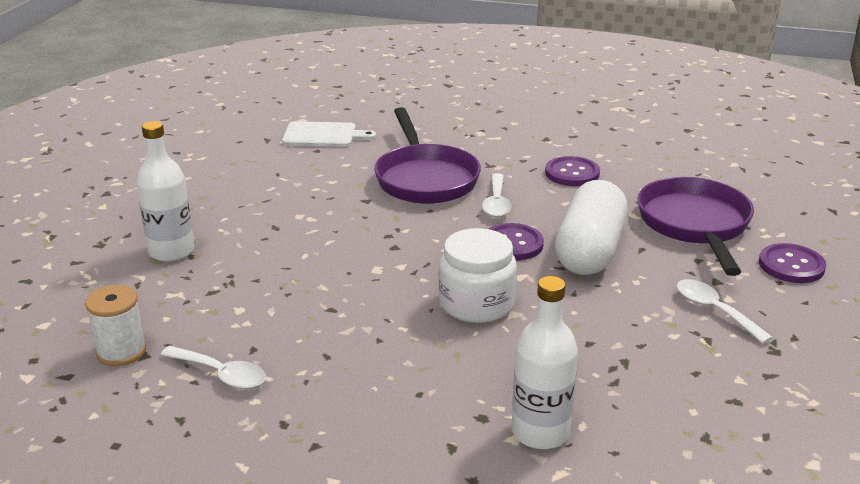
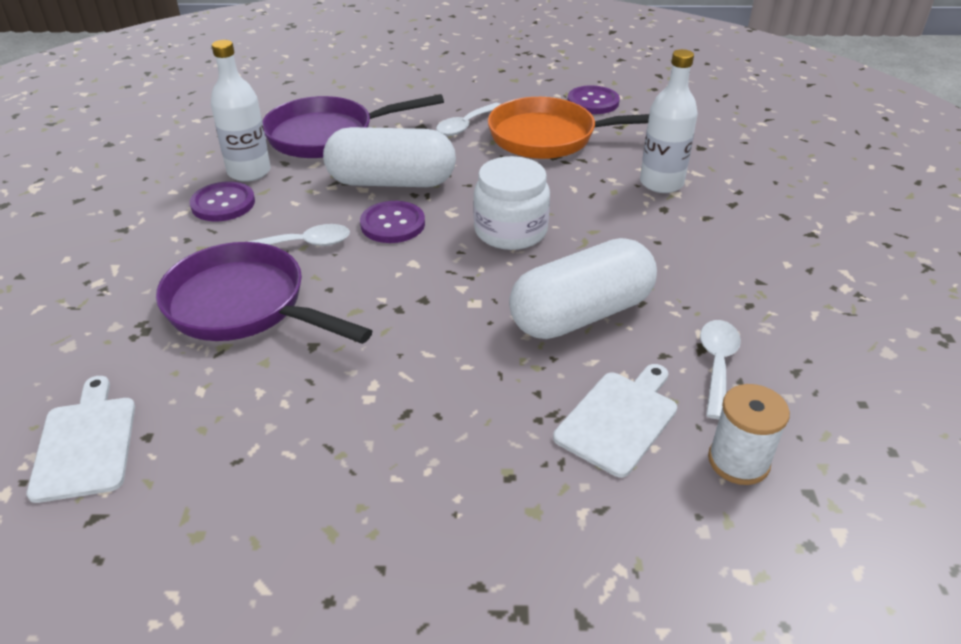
camera: 105 degrees left, 10 degrees up
(171, 251) = (507, 504): white bottle -> white bottle (249, 172)
(203, 308) = (619, 419): none -> white cutting board
(330, 318) = (581, 314): none -> white capsule
(425, 178) = (244, 306): purple pan -> purple pan turned 120 degrees counterclockwise
(676, 368) = (550, 137): none -> orange pan
(791, 265) = (385, 98): purple button -> purple button (593, 102)

